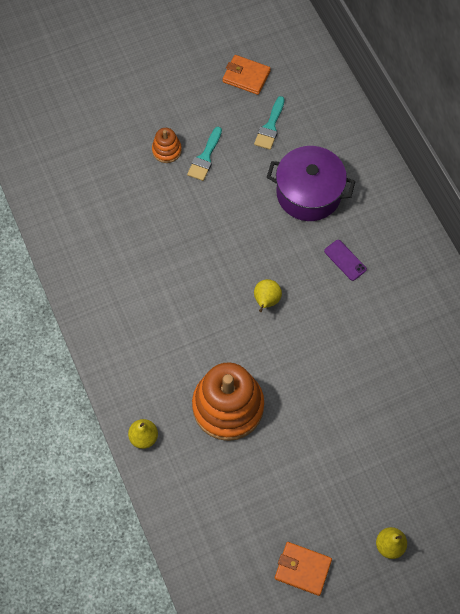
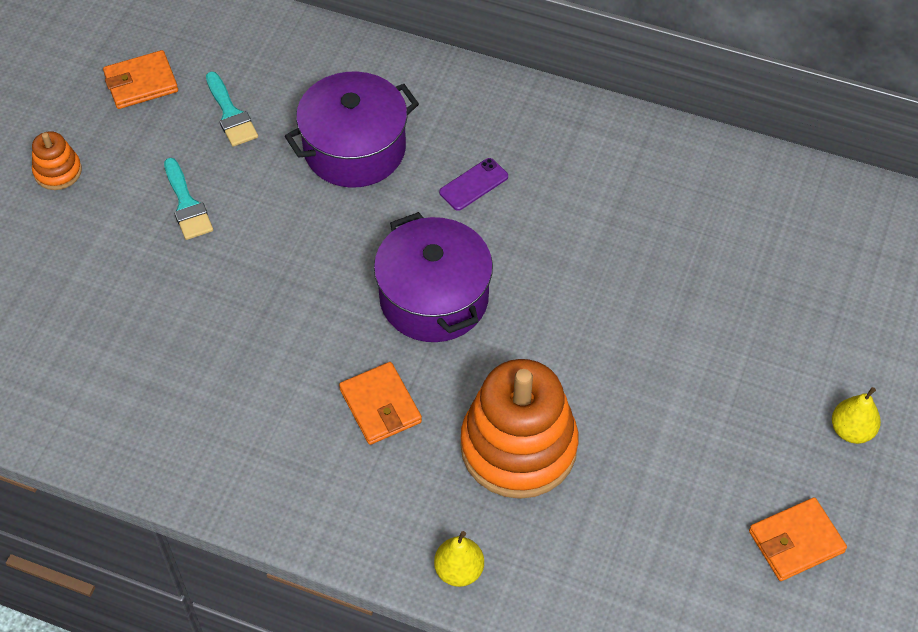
camera: 45 degrees left, 10 degrees down
(167, 150) = (129, 233): orange stacking toy -> orange stacking toy (58, 171)
(189, 331) = (380, 406): none -> orange wallet
(266, 301) = (434, 298): yellow pear -> purple pot
(345, 260) = (473, 184): purple phone -> purple phone turned 45 degrees counterclockwise

